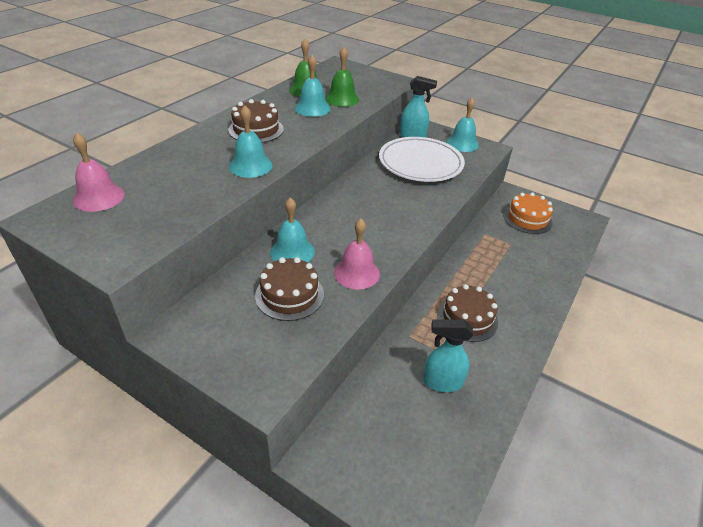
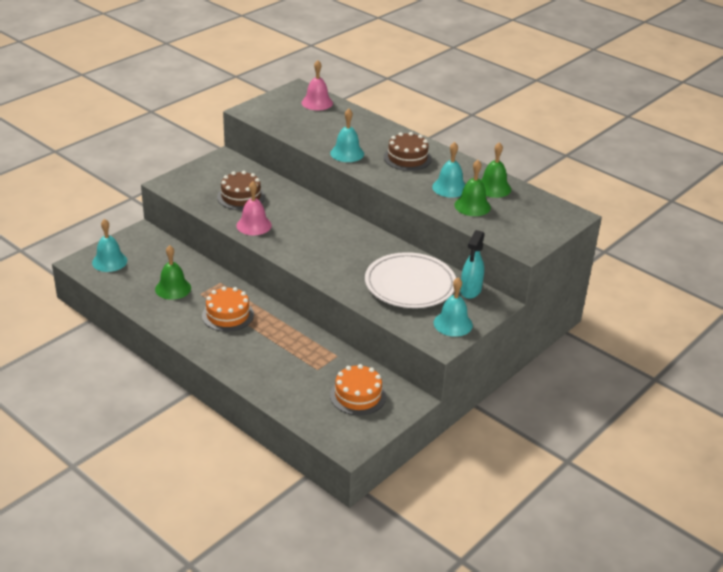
camera: 100 degrees right, 5 degrees down
(292, 252) = (286, 201): turquoise bell -> turquoise bell (109, 261)
(441, 382) = (173, 288): turquoise spray bottle -> green bell
(467, 318) = (228, 315): brown cake -> orange cake

